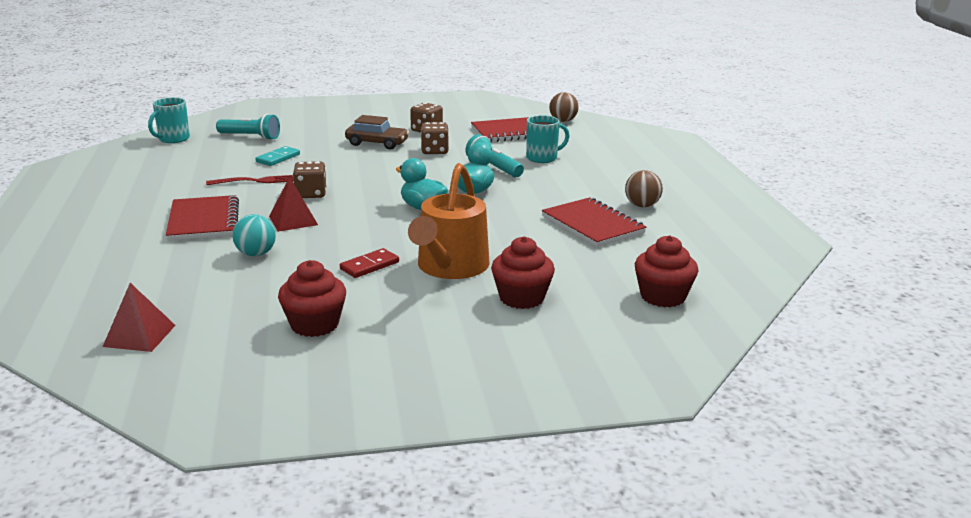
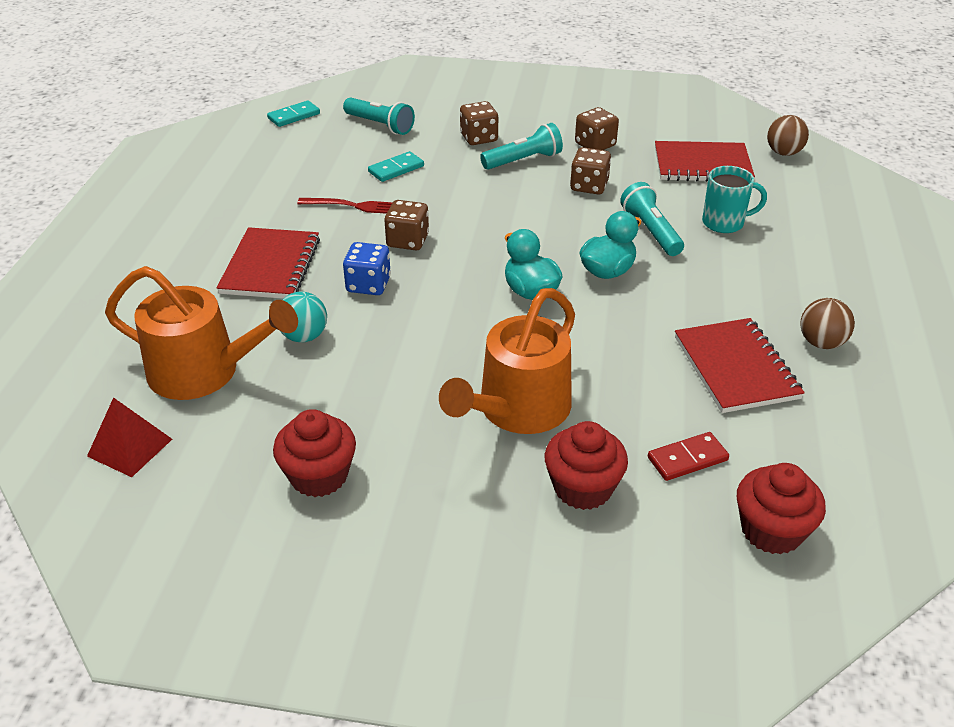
camera: 20 degrees right, 15 degrees up
(173, 139) = (294, 116): turquoise mug -> turquoise domino
(180, 285) = (204, 372): none -> orange watering can
(293, 220) = (368, 285): red pyramid -> blue dice
(335, 136) = (479, 138): none -> brown dice
(369, 266) = (423, 385): red domino -> red domino (687, 459)
(377, 143) = (523, 160): brown car -> turquoise flashlight

